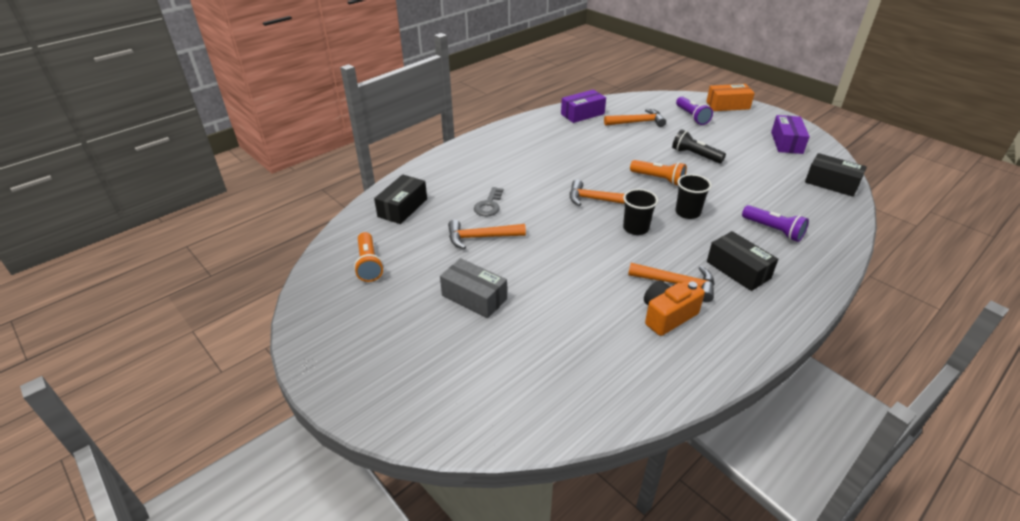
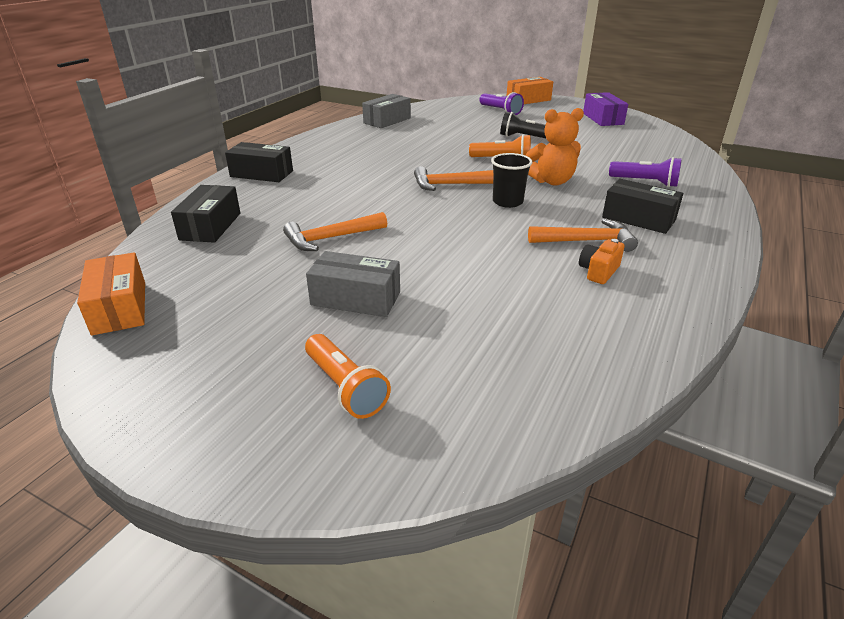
camera: 20 degrees left, 5 degrees down
(324, 268) = (119, 308): none -> orange box
(369, 264) = (187, 291): orange flashlight -> orange flashlight (345, 388)
(489, 205) = (324, 207): grey key -> none
(582, 114) = (387, 120): purple box -> grey box
(637, 122) = (449, 120): orange hammer -> none
(667, 316) = (598, 271): orange camera -> orange camera, size x0.66
(687, 212) = (552, 181): black cup -> orange teddy bear
(831, 183) = (666, 141): black box -> black box (261, 174)

